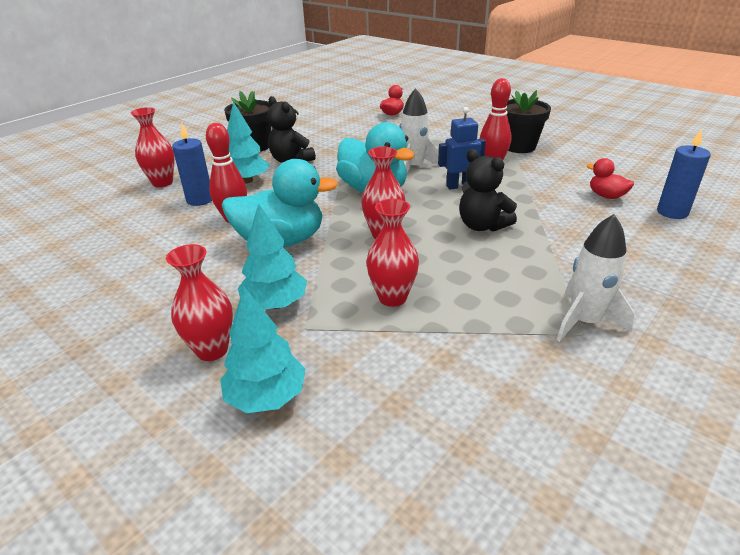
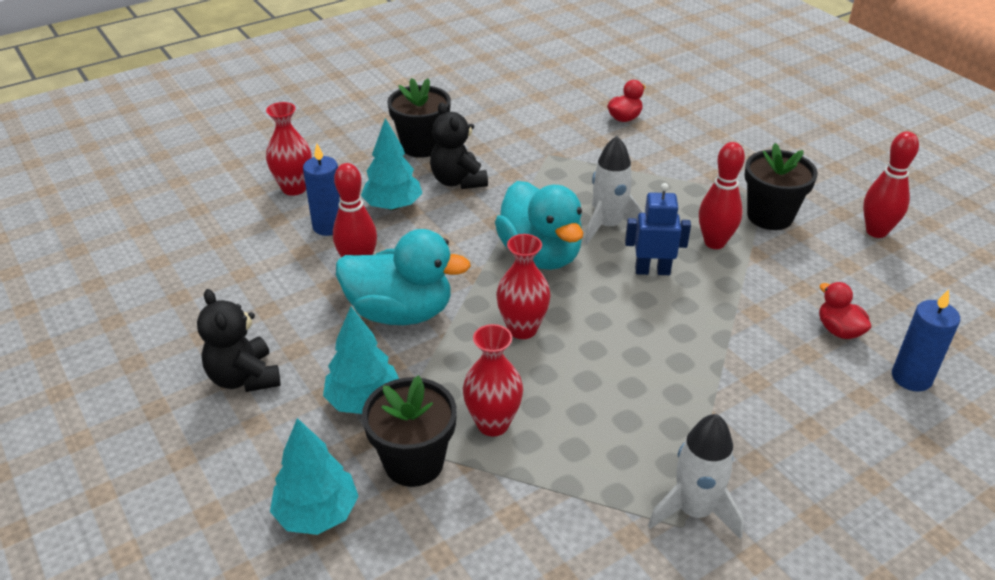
camera: 15 degrees right, 5 degrees up
(212, 350) = (282, 443): red vase -> none
(339, 338) = (414, 462): none -> black flower pot
(482, 226) = (648, 343): black teddy bear -> black teddy bear (244, 378)
(591, 144) = (876, 231): none -> red bowling pin

